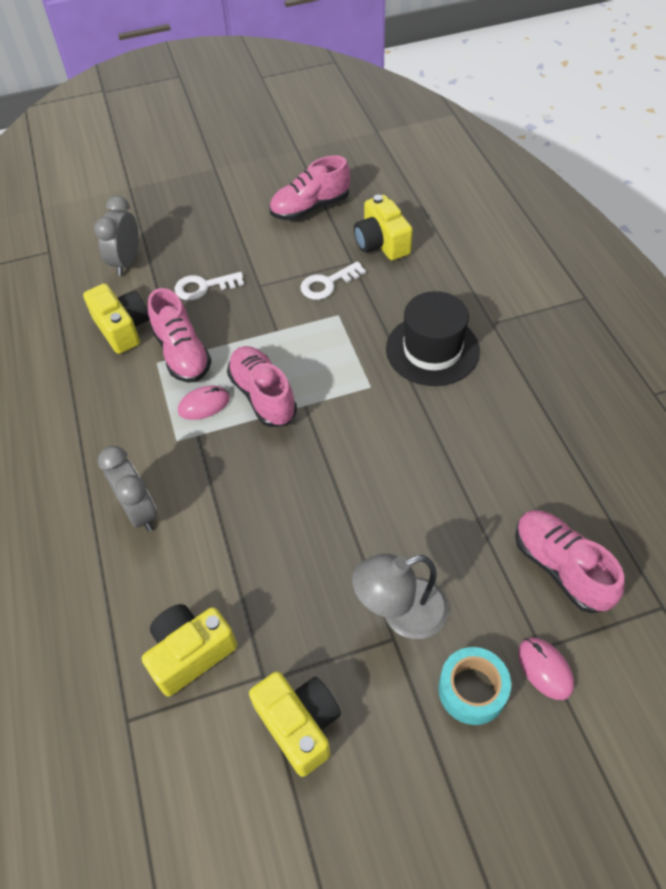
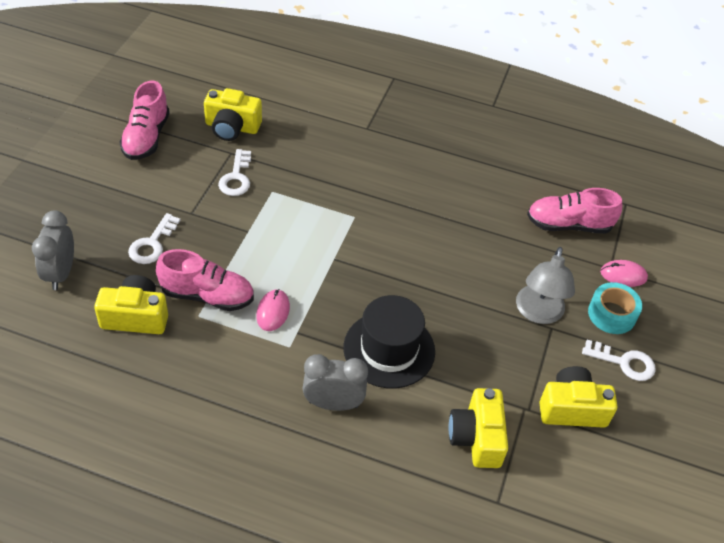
camera: 60 degrees left, 5 degrees down
(127, 262) = (61, 273): grey clock -> grey clock turned 45 degrees clockwise
(263, 396) = (301, 275): pink shoe -> none
(412, 745) = (624, 362): none -> white key
(432, 350) = (357, 168): black hat -> black hat (389, 349)

